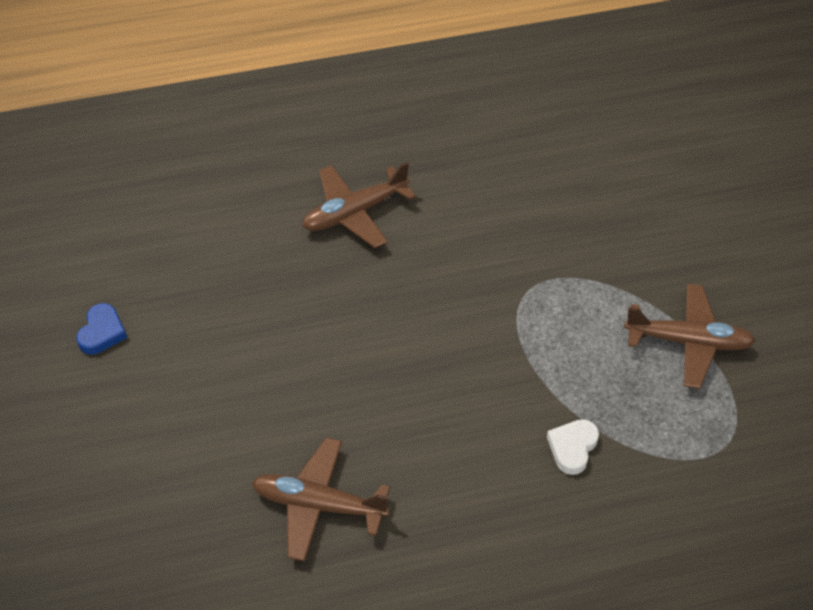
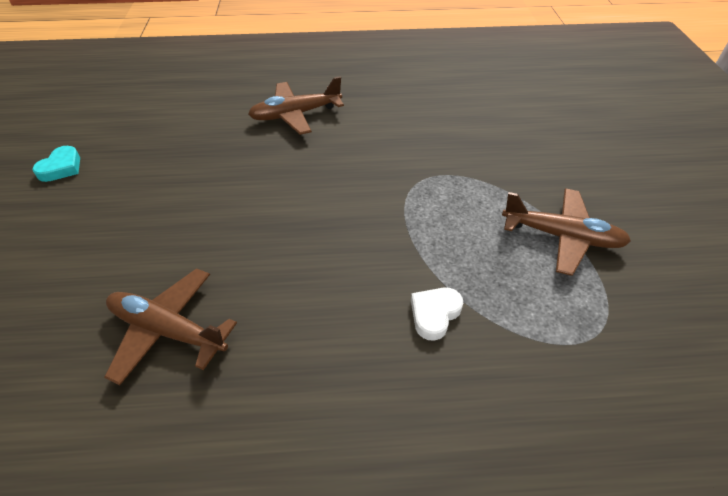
camera: 10 degrees right, 5 degrees down
(102, 332) = (61, 168): blue heart -> turquoise heart

